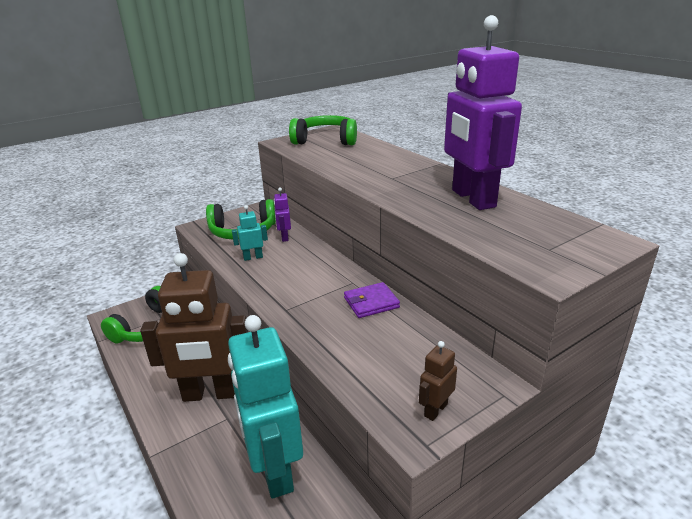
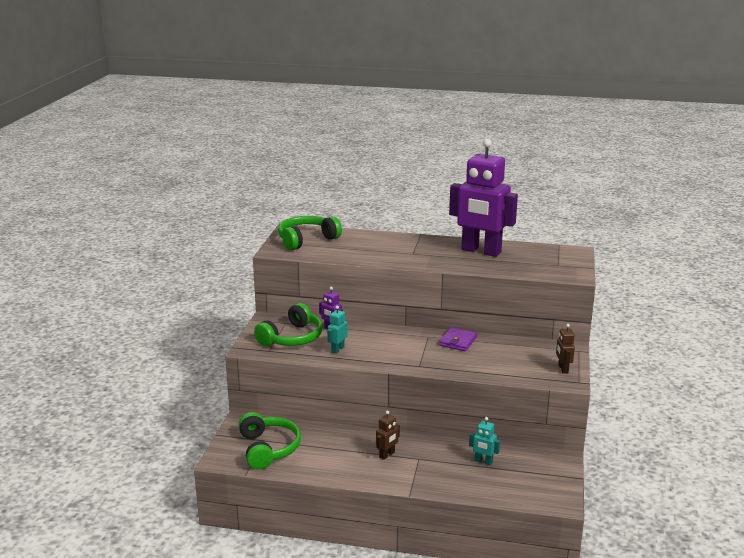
camera: 45 degrees left, 5 degrees down
(210, 394) = (387, 455): brown robot -> brown robot, size x0.40
(274, 470) = (483, 461): turquoise robot -> turquoise robot, size x0.40

